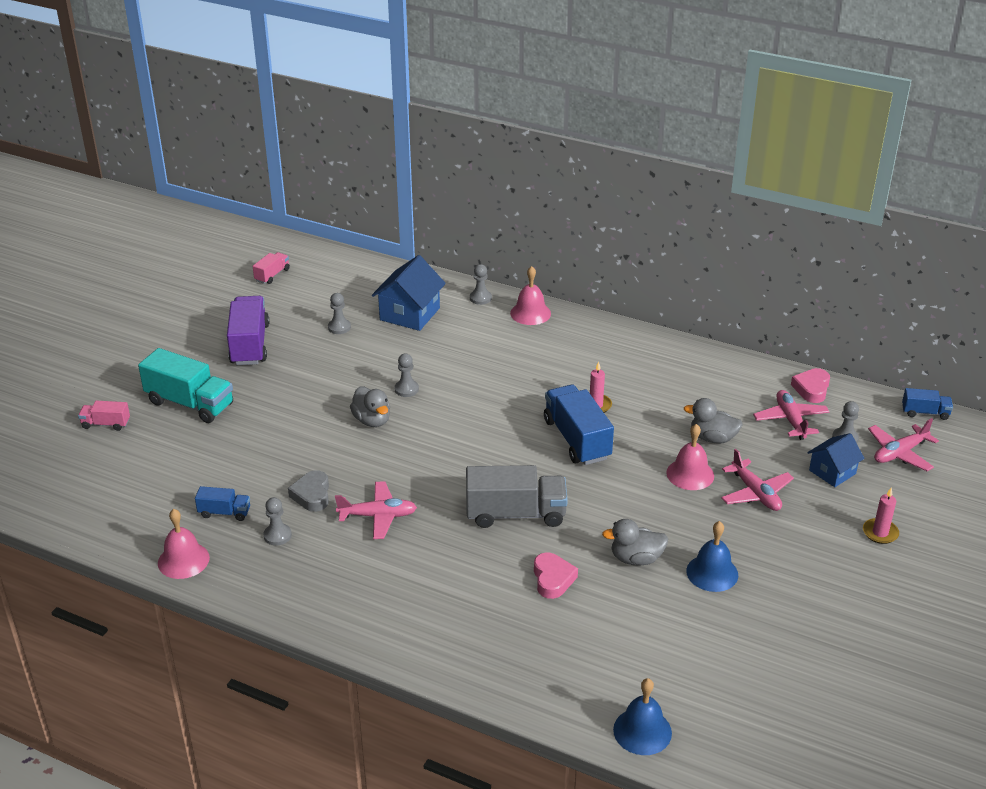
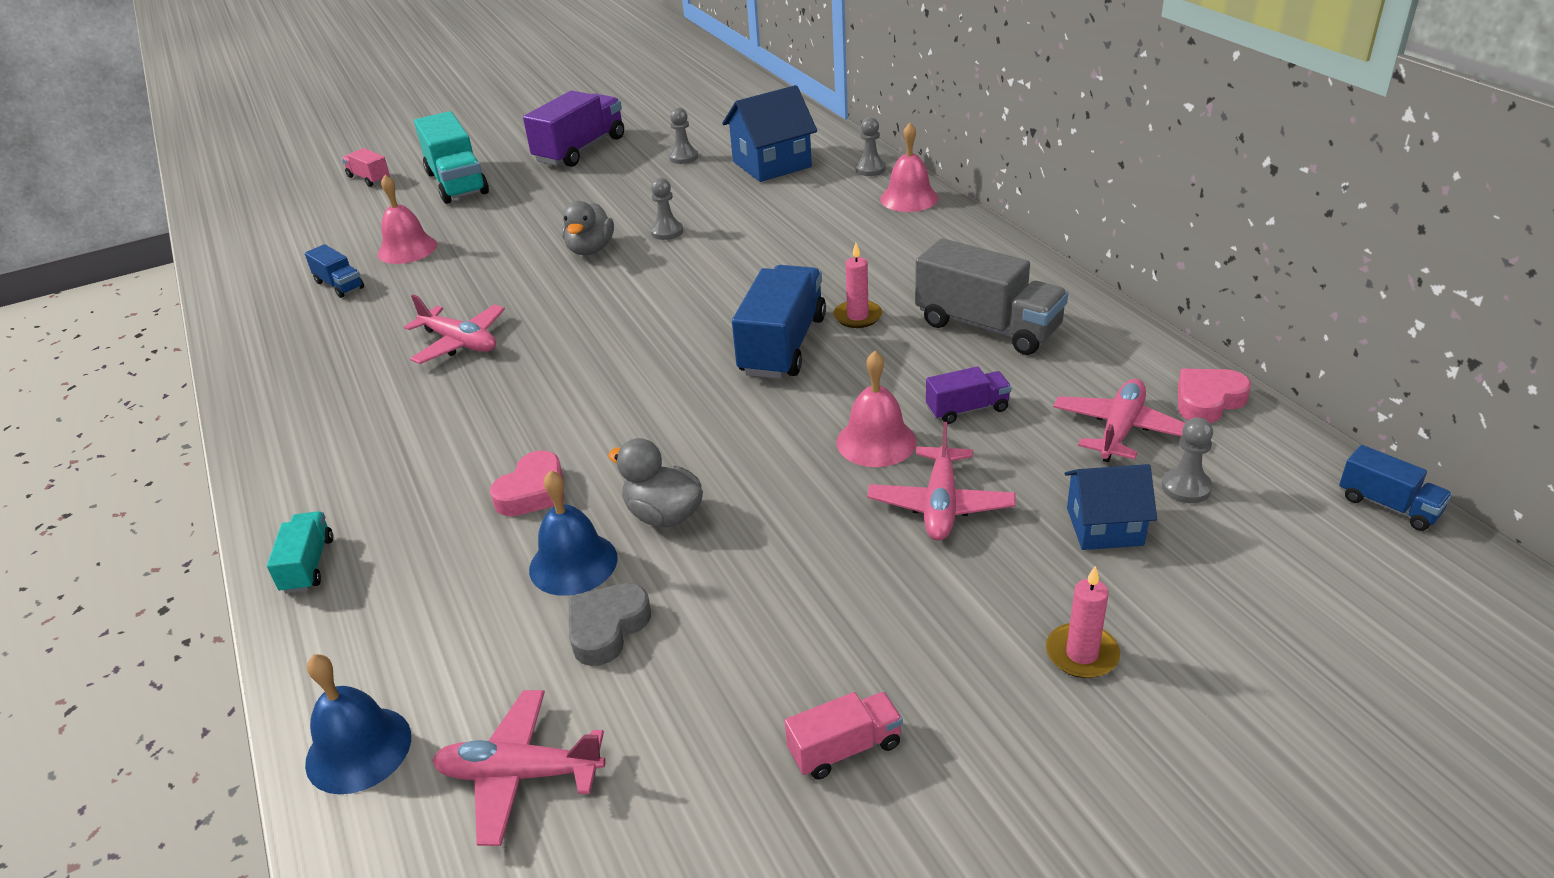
camera: 40 degrees right, 0 degrees up
(183, 560) = (244, 313): pink bell -> pink bell (407, 249)
(272, 275) = (687, 99): pink truck -> pink truck (845, 748)
(277, 535) = (348, 324): grey pawn -> none
(312, 495) = (433, 298): grey heart -> grey heart (607, 628)
(486, 674) = (308, 565): none -> turquoise truck
(515, 514) = (597, 399): grey truck -> grey truck (988, 327)
(712, 438) = (967, 409): grey duck -> purple truck
(712, 573) = (738, 583): blue bell -> blue bell (573, 563)
(899, 453) = (1265, 548): pink plane -> pink plane (520, 775)

